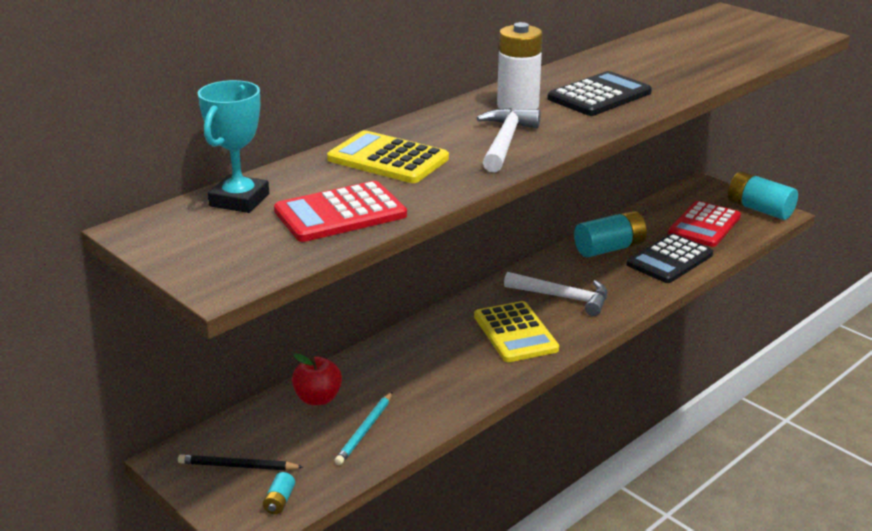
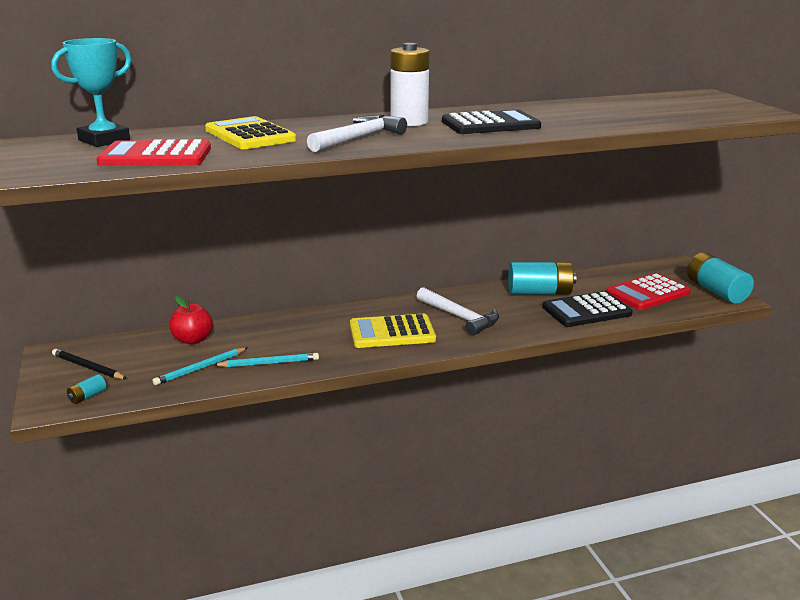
camera: 25 degrees right, 5 degrees down
(430, 404) = (269, 363): none -> turquoise pencil
(515, 333) = (392, 332): yellow calculator -> yellow calculator turned 75 degrees clockwise

